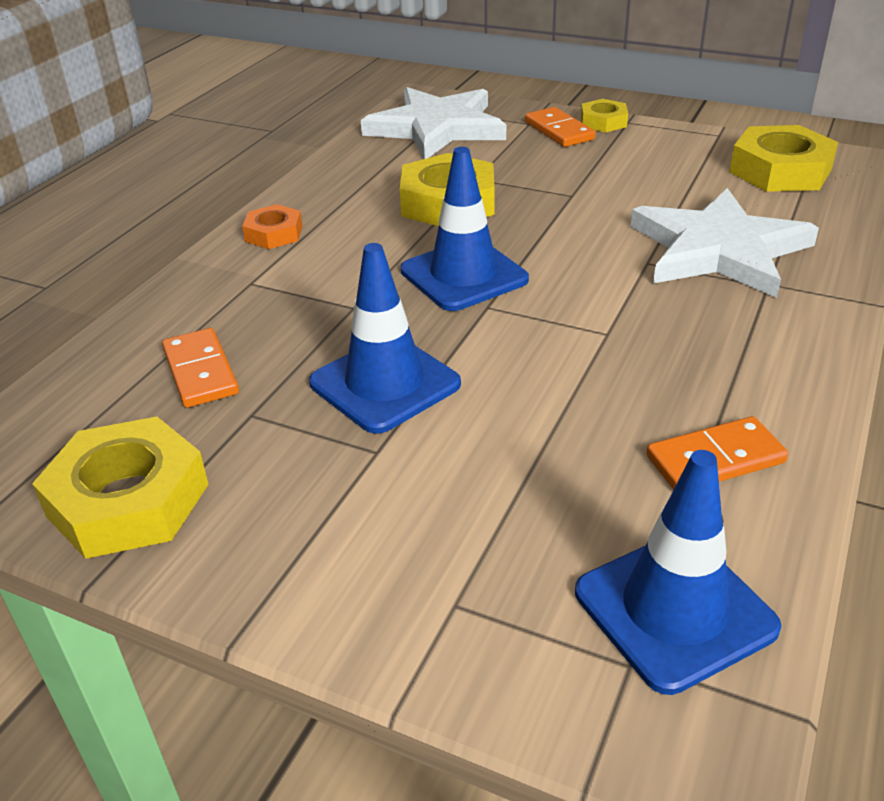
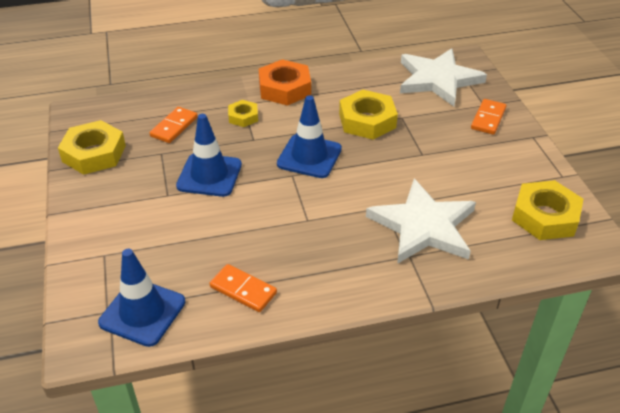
camera: 50 degrees right, 5 degrees up
(274, 233) = (284, 88): orange nut -> orange nut, size x1.80
(603, 122) = (520, 128): yellow nut -> yellow nut (243, 117)

